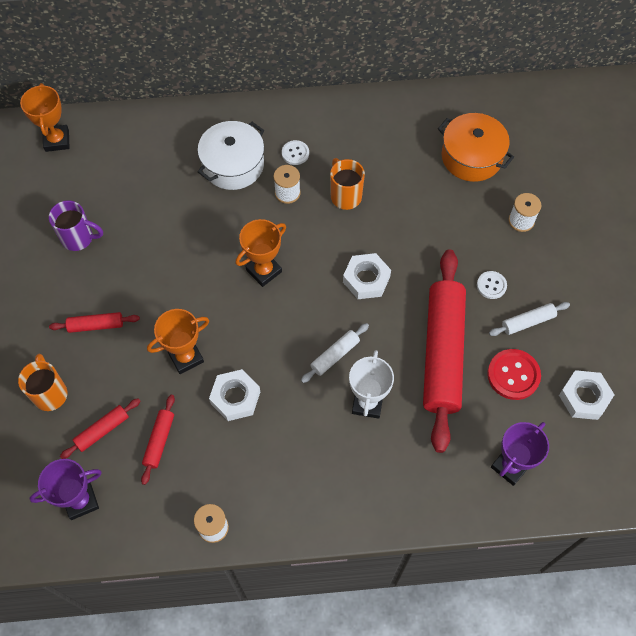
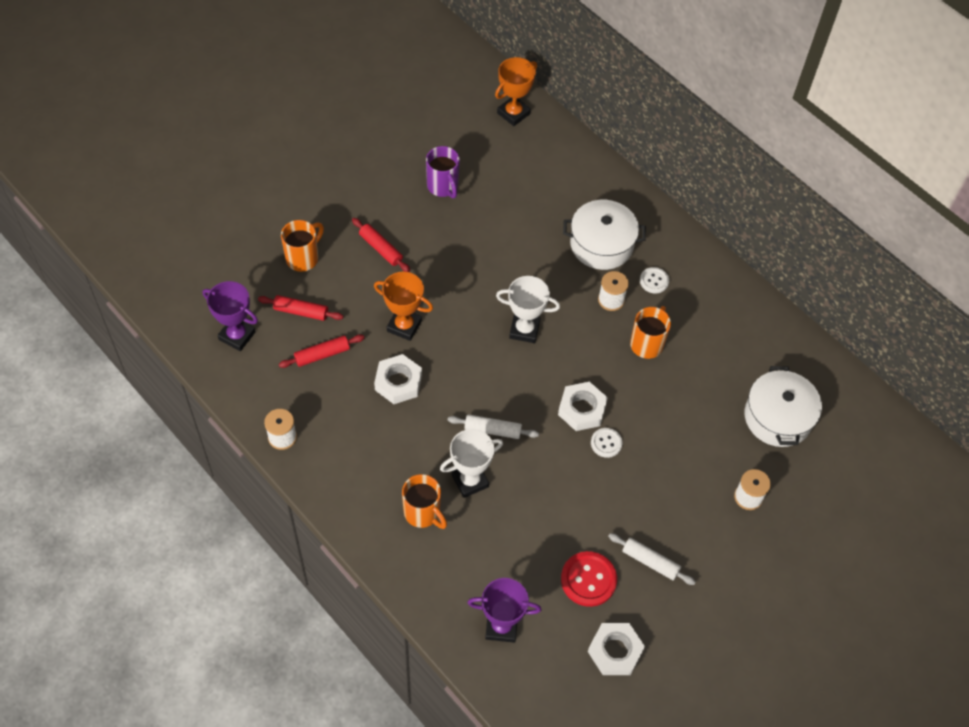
camera: 50 degrees right, 5 degrees down
(264, 271) = (524, 330): orange trophy -> white trophy
(370, 459) = (423, 513): none -> orange mug
(442, 353) = (562, 510): red rolling pin -> none
(471, 157) = (777, 417): orange pot -> white pot
(491, 285) = (660, 511): white button -> white button (606, 443)

